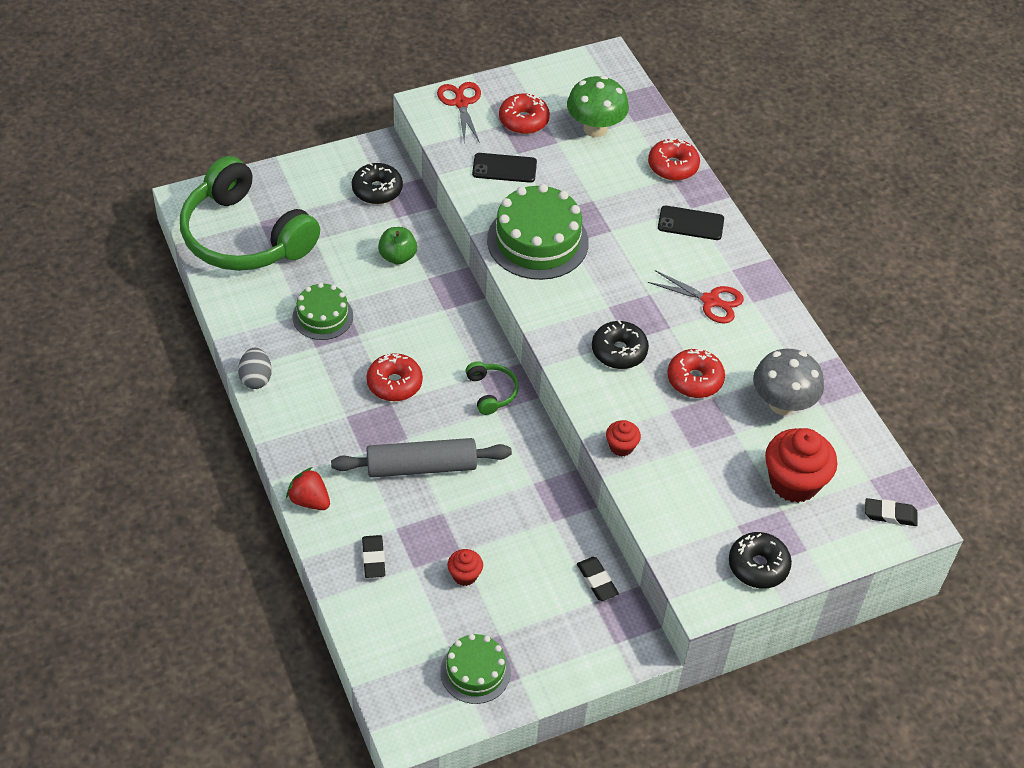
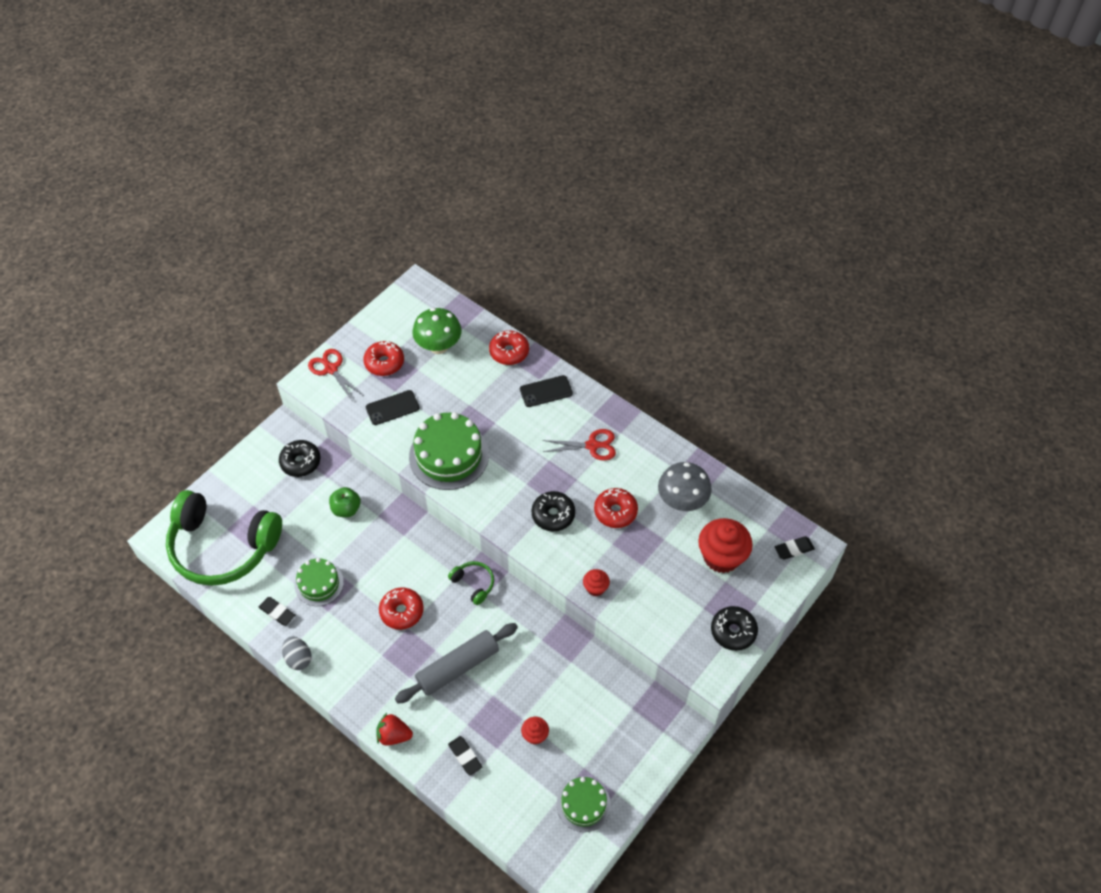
camera: 25 degrees left, 5 degrees up
(597, 581) = (625, 691): black eraser -> black eraser (277, 612)

